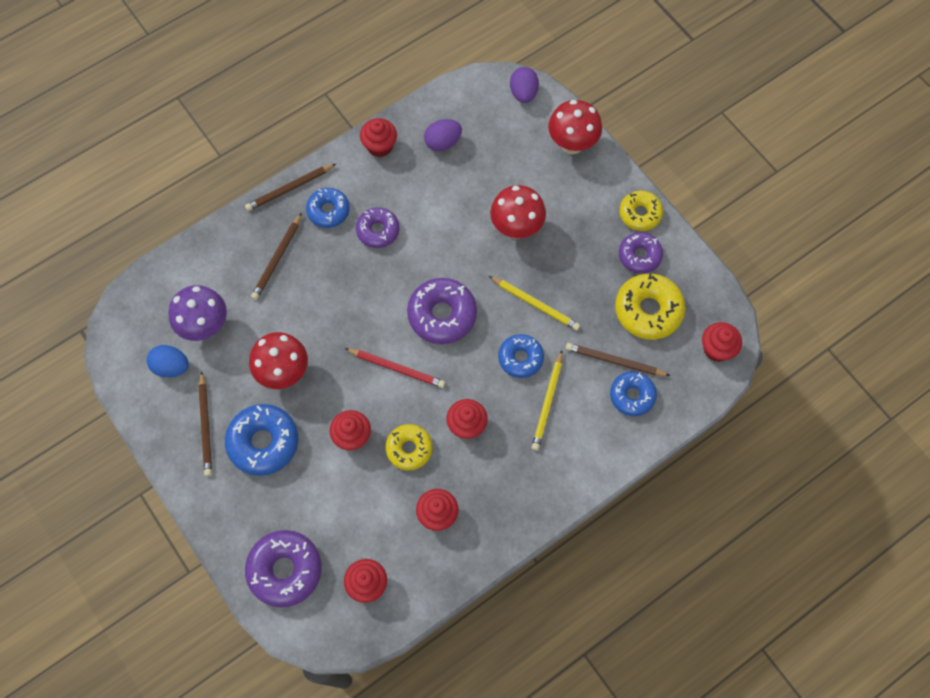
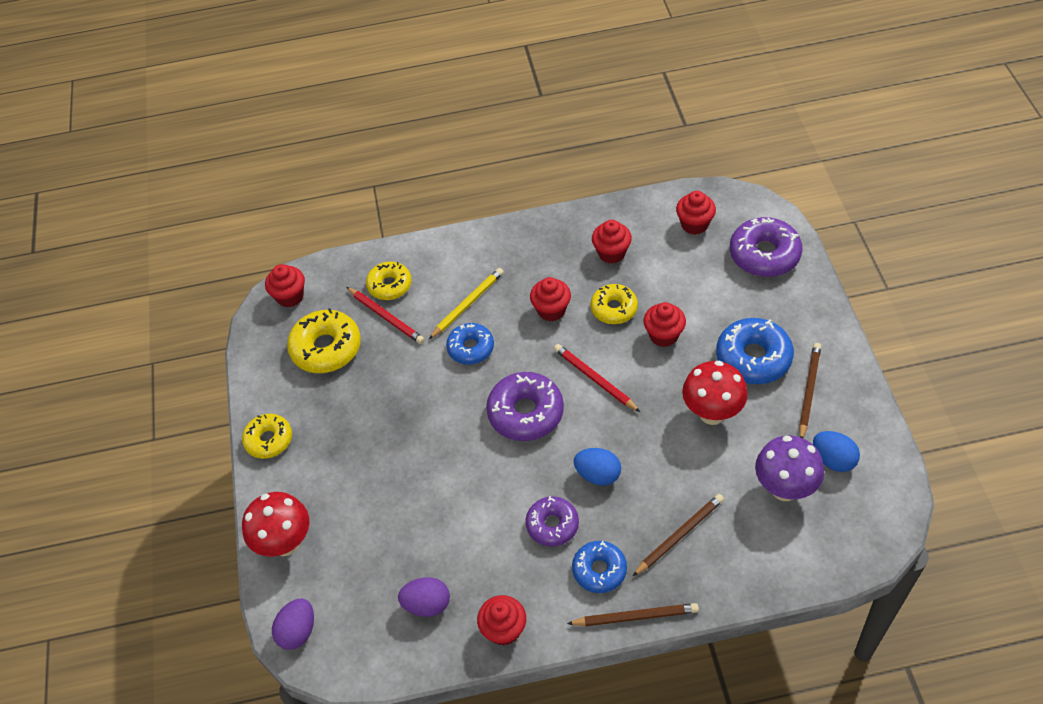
camera: 150 degrees left, 15 degrees down
(359, 283) = (598, 475): none -> blue egg
(516, 228) = (402, 472): red mushroom -> none
(535, 304) = (428, 391): yellow pencil -> none
(615, 361) = (386, 317): brown pencil -> red pencil
(632, 396) = (390, 285): blue donut -> yellow donut
(639, 256) = (299, 399): purple donut -> none

